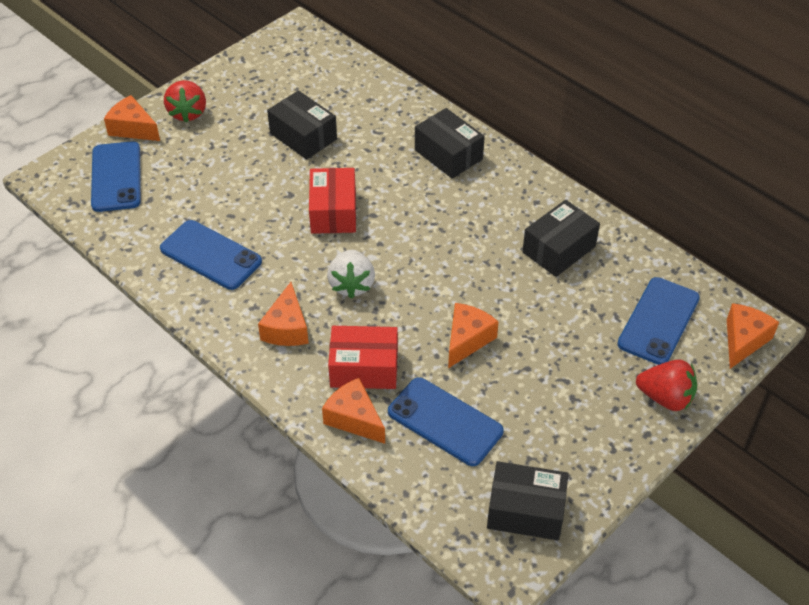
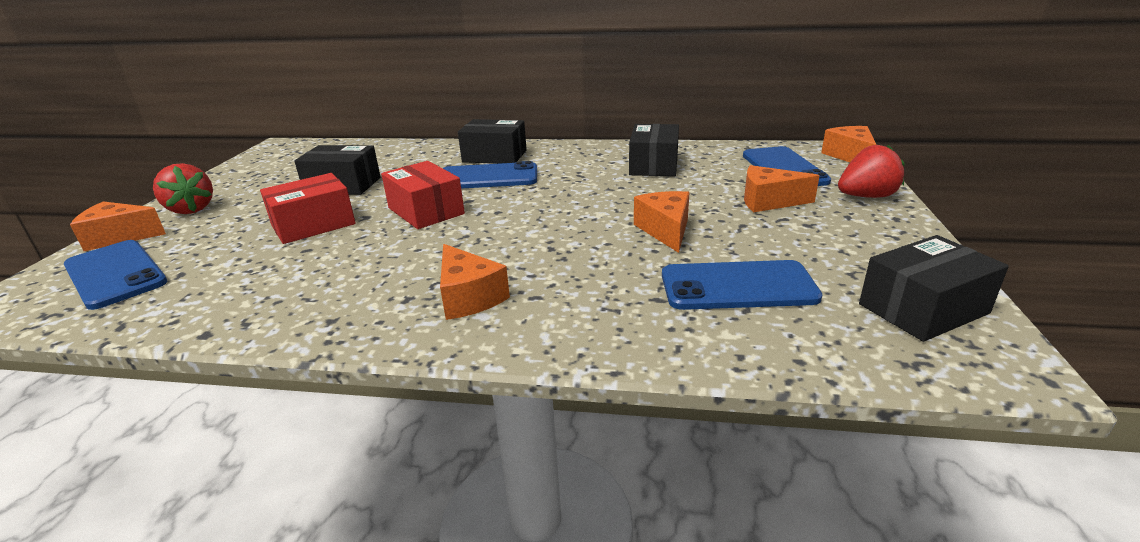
camera: 35 degrees left, 20 degrees down
(210, 255) = (306, 283): blue phone -> blue phone (488, 177)
(352, 285) = (504, 242): white strawberry -> none
(354, 418) = (645, 329): orange cheese -> orange cheese (768, 201)
(364, 368) = (598, 288): red box -> red box (313, 225)

